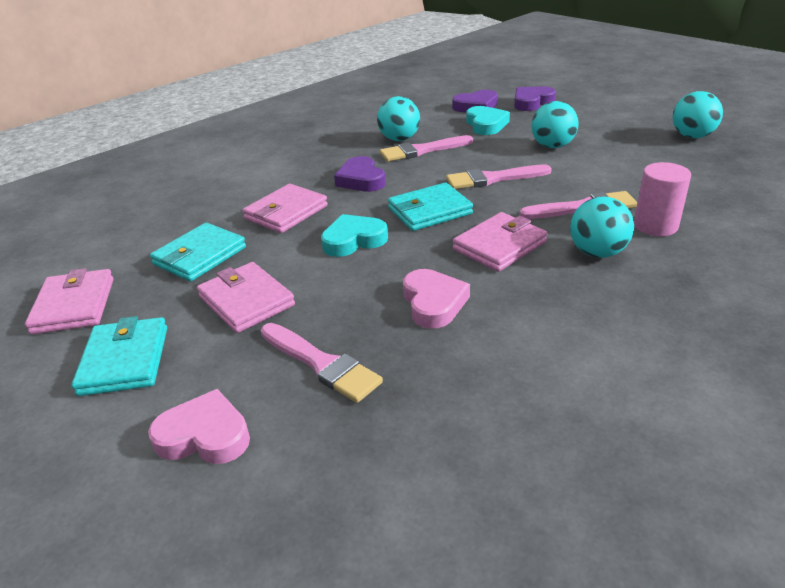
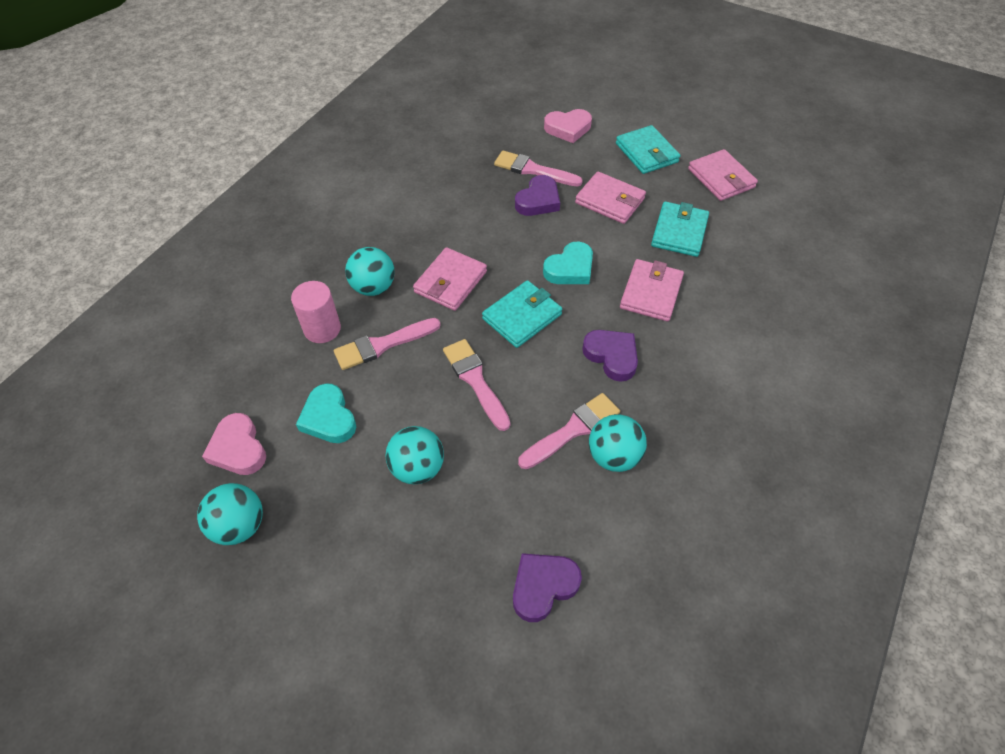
camera: 160 degrees right, 20 degrees up
(433, 303) = (484, 220): pink heart -> pink heart (238, 448)
(486, 125) = (512, 519): turquoise heart -> turquoise heart (328, 418)
(493, 179) = (475, 380): pink brush -> pink brush turned 90 degrees counterclockwise
(532, 102) = (458, 619): purple heart -> purple heart (538, 200)

